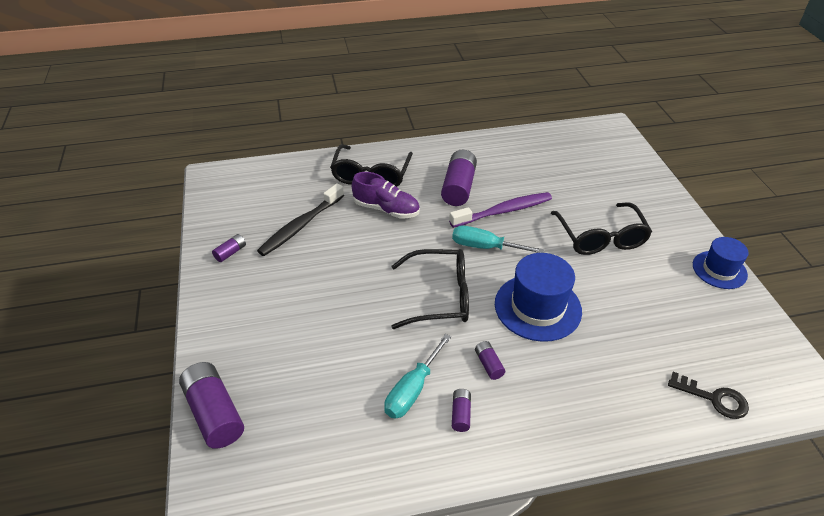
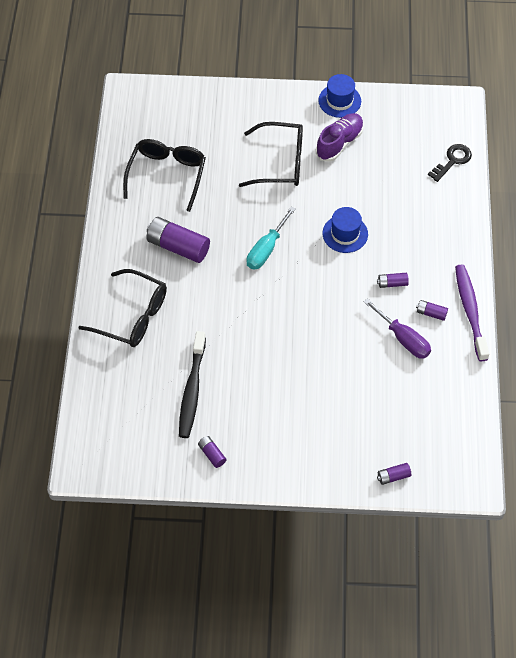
camera: 75 degrees left, 15 degrees up
(214, 413) = (393, 476): purple battery -> purple battery, size x0.48
(300, 226) = (192, 390): black toothbrush -> black toothbrush turned 45 degrees clockwise
(386, 209) = (191, 314): purple shoe -> purple shoe (339, 143)
(412, 390) = (403, 339): turquoise screwdriver -> purple screwdriver
(440, 296) = (315, 297): black glasses -> black glasses (167, 175)
(504, 211) = (224, 221): purple toothbrush -> purple toothbrush (470, 311)
(537, 307) = (345, 234): blue hat -> blue hat, size x0.64

